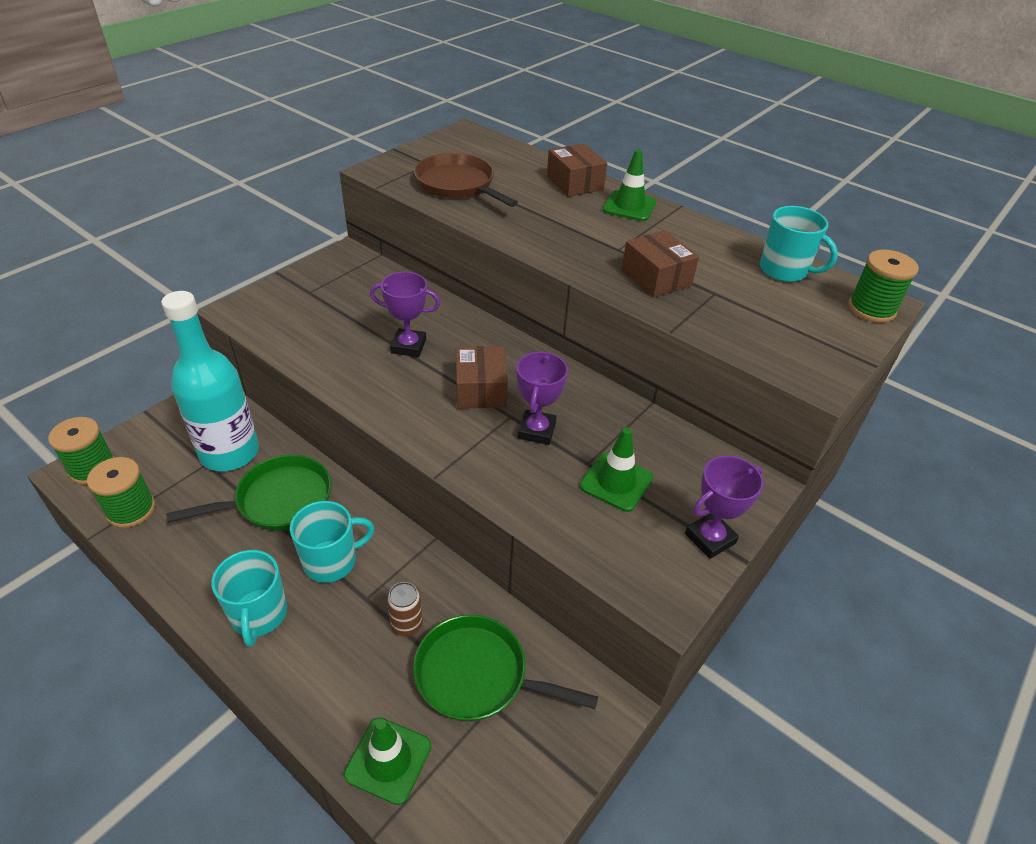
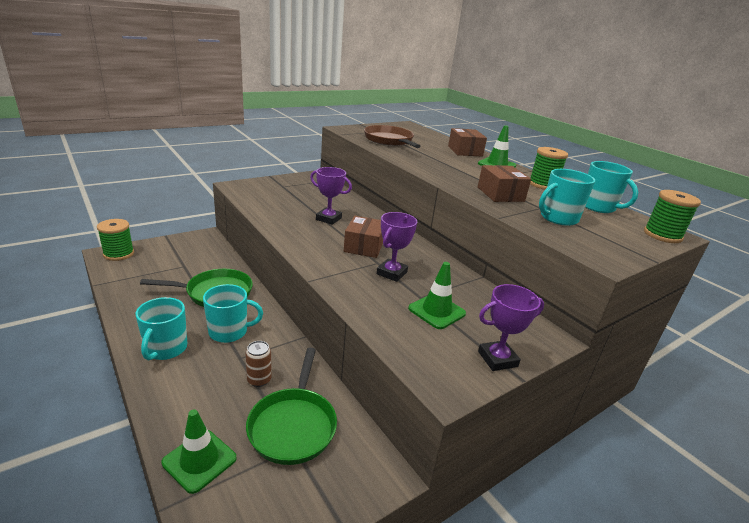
camera: 15 degrees right, 15 degrees down
(131, 510) = (126, 277): green spool -> green spool (543, 185)
(229, 453) = (200, 264): turquoise bottle -> none
(478, 675) = (293, 425): green pan -> green pan turned 120 degrees counterclockwise
(742, 311) = (558, 218): none -> turquoise mug

